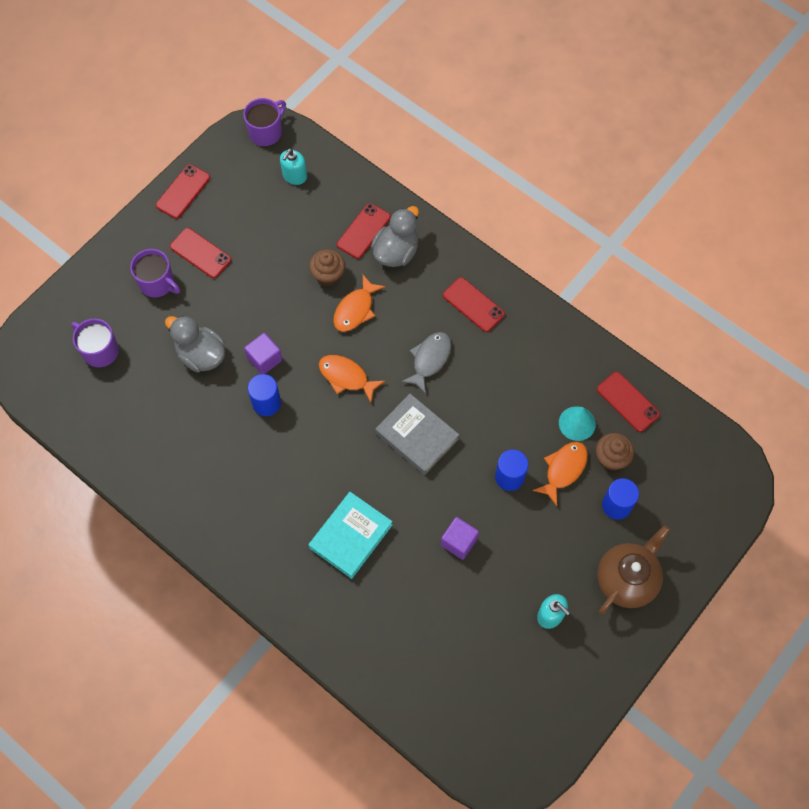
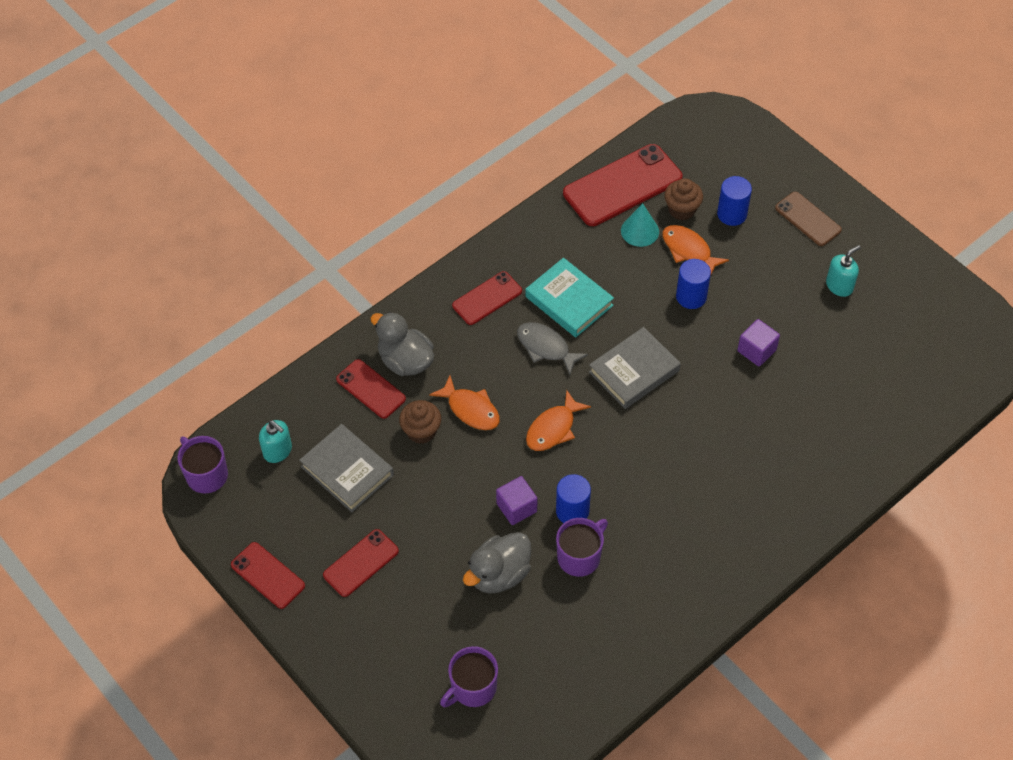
camera: 80 degrees left, 10 degrees down
(157, 283) = (392, 614): purple mug -> purple mug (580, 556)
(283, 228) = (347, 471): none -> grey book
(350, 536) = (740, 447): turquoise book -> turquoise book (569, 301)
(627, 579) = (808, 219): brown teapot -> brown phone
(628, 402) = (622, 186): red phone -> red phone, size x1.76

